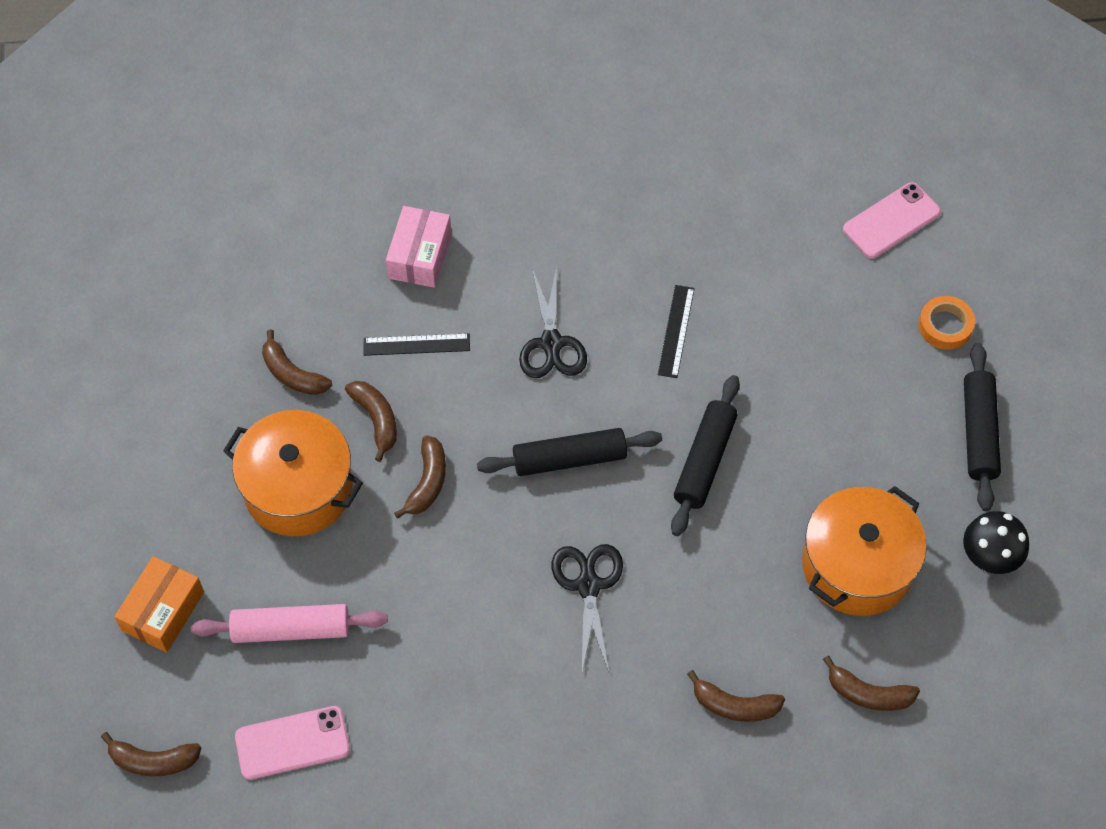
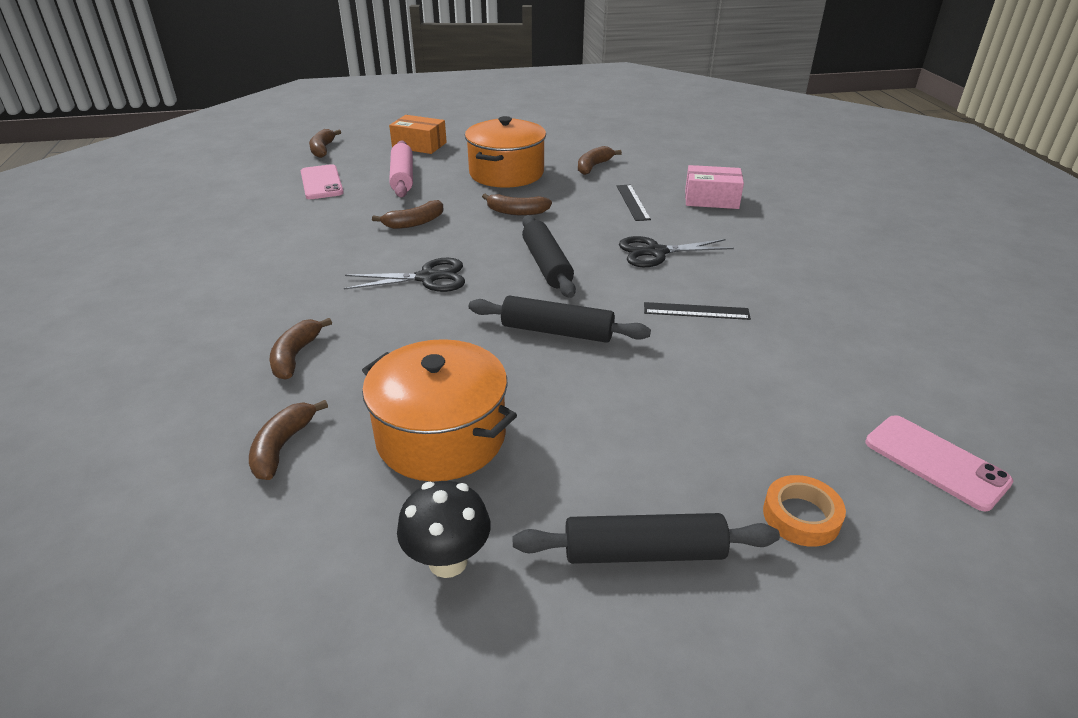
camera: 85 degrees right, 25 degrees down
(376, 419) = (565, 193): brown banana -> brown banana (414, 223)

